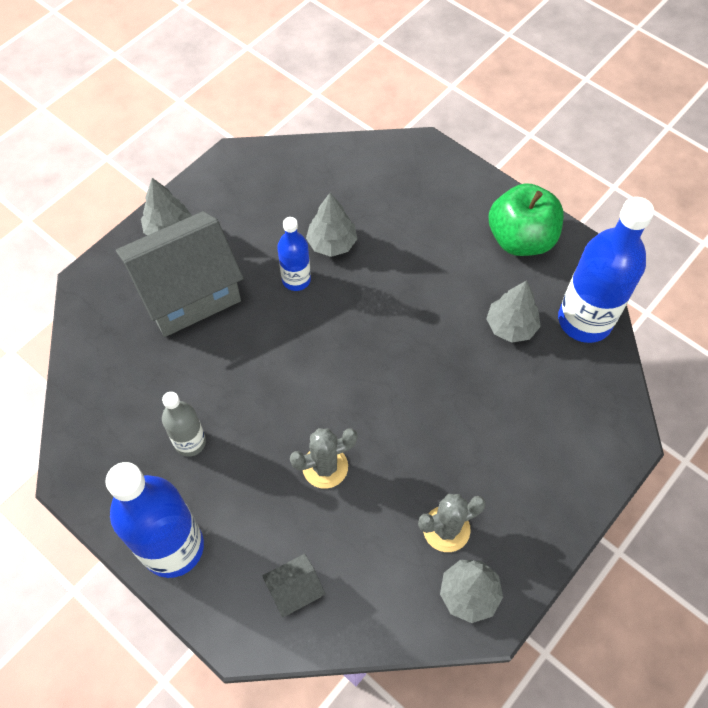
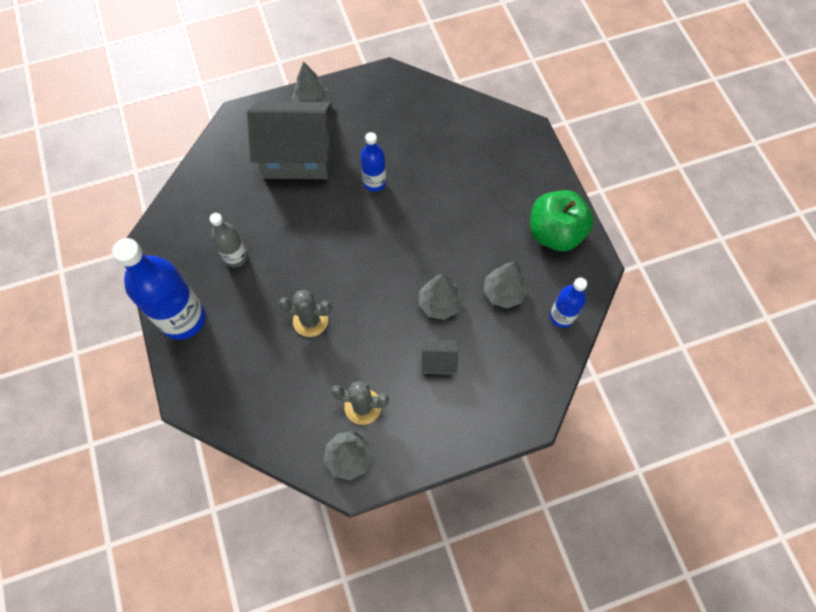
camera: 30 degrees right, 5 degrees up
(295, 590) = (239, 389): grey house -> grey house (438, 361)
(332, 243) = (416, 169): grey tree -> grey tree (439, 303)
(584, 320) = (561, 316): blue bottle -> blue bottle, size x0.54

